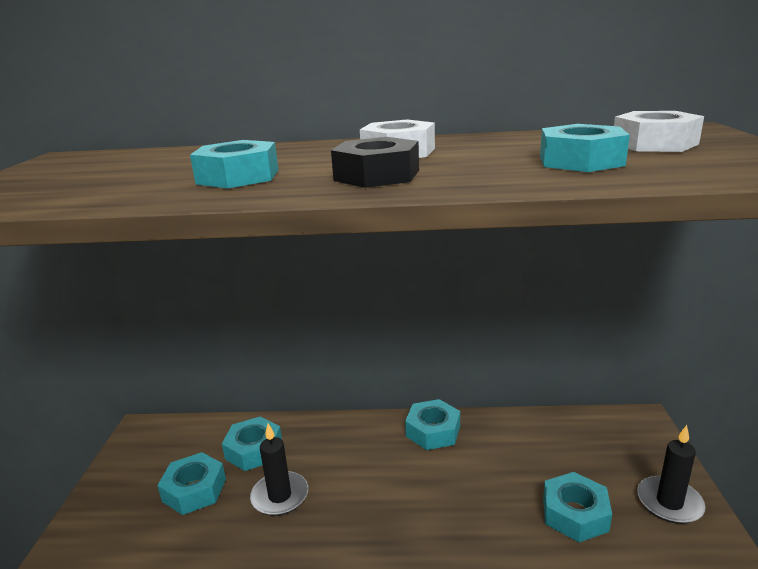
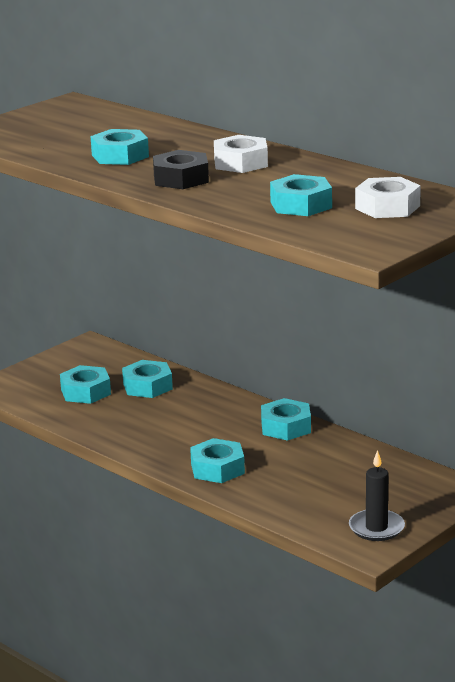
camera: 40 degrees right, 0 degrees up
(280, 496) = (132, 416): black candle -> none
(575, 514) = (301, 504): turquoise nut -> turquoise nut (217, 468)

